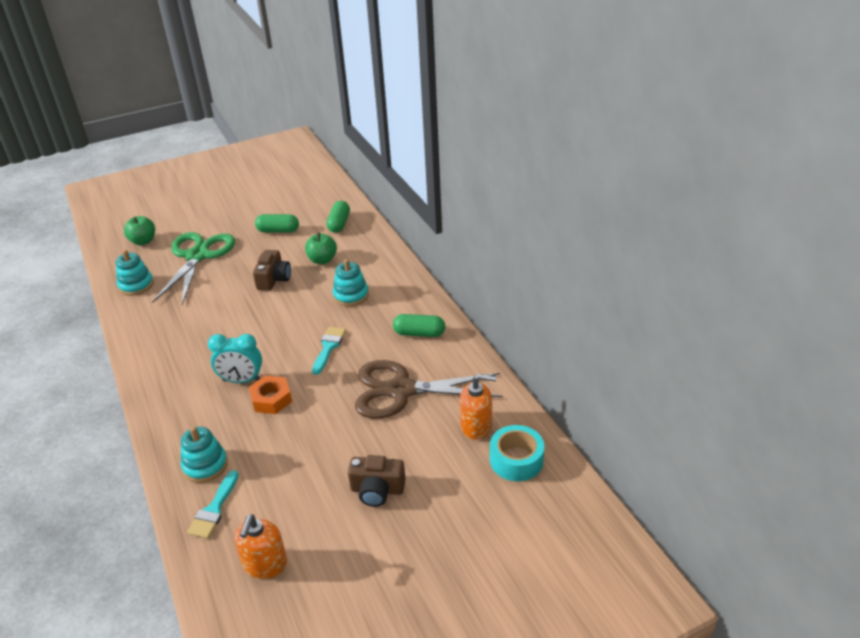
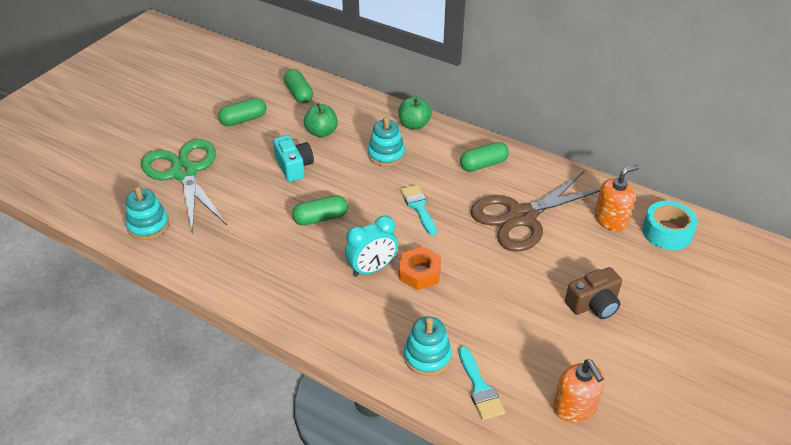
camera: 35 degrees left, 5 degrees up
(143, 241) = (101, 179): green apple -> green apple (414, 125)
(249, 326) = (320, 218): none -> green capsule
(274, 279) = (294, 166): brown camera -> turquoise camera

